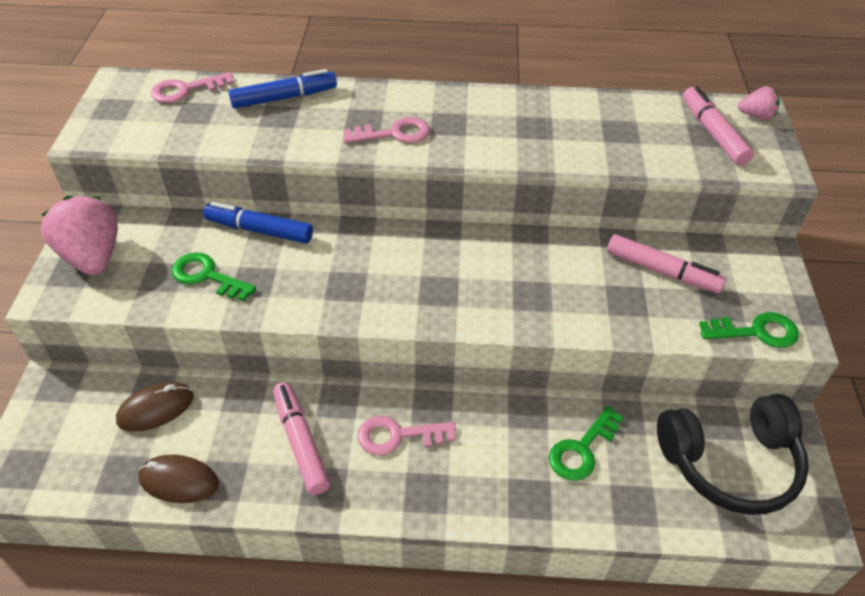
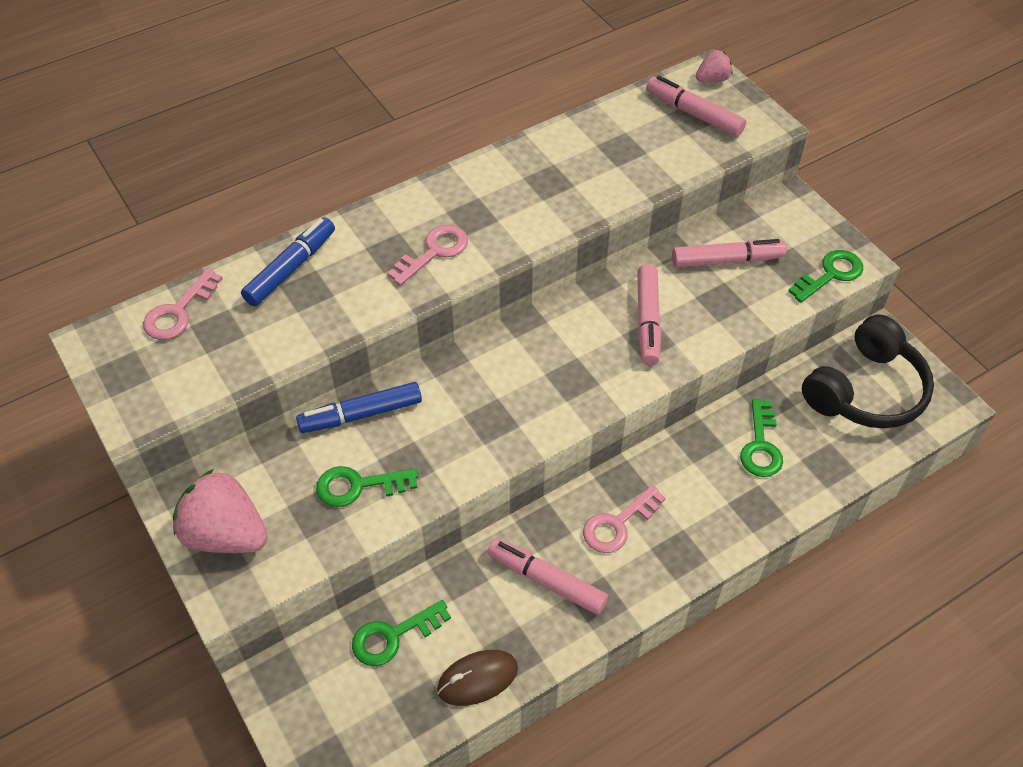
camera: 35 degrees left, 5 degrees up
(156, 409) = (393, 636): brown mouse -> green key
(545, 281) = (647, 321): none -> pink marker

